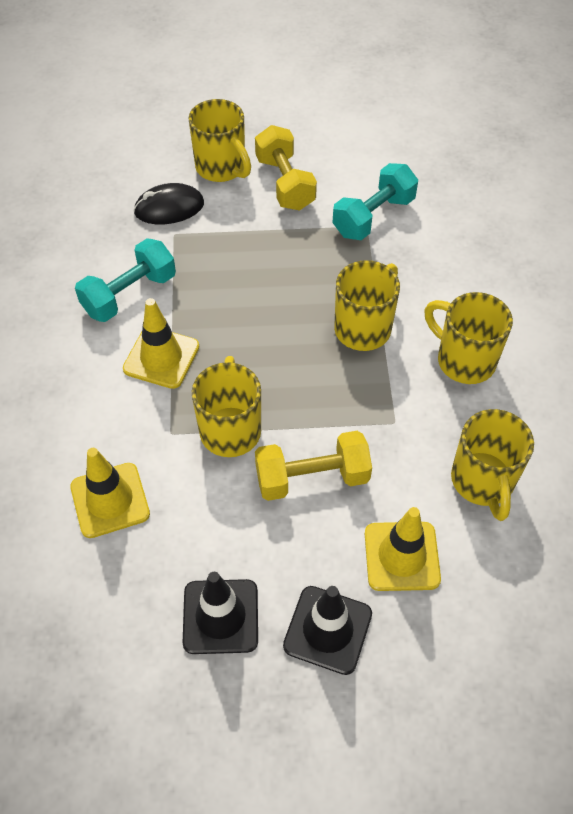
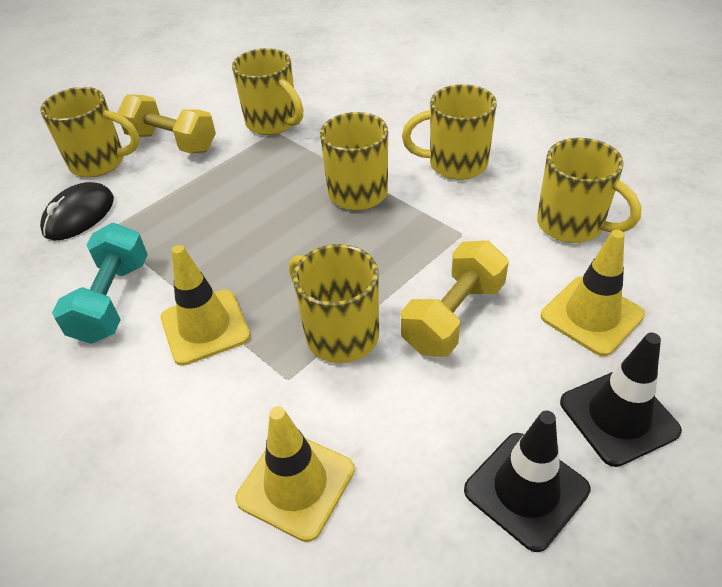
camera: 40 degrees left, 10 degrees down
(373, 217) = (273, 123): turquoise dumbbell -> yellow mug

